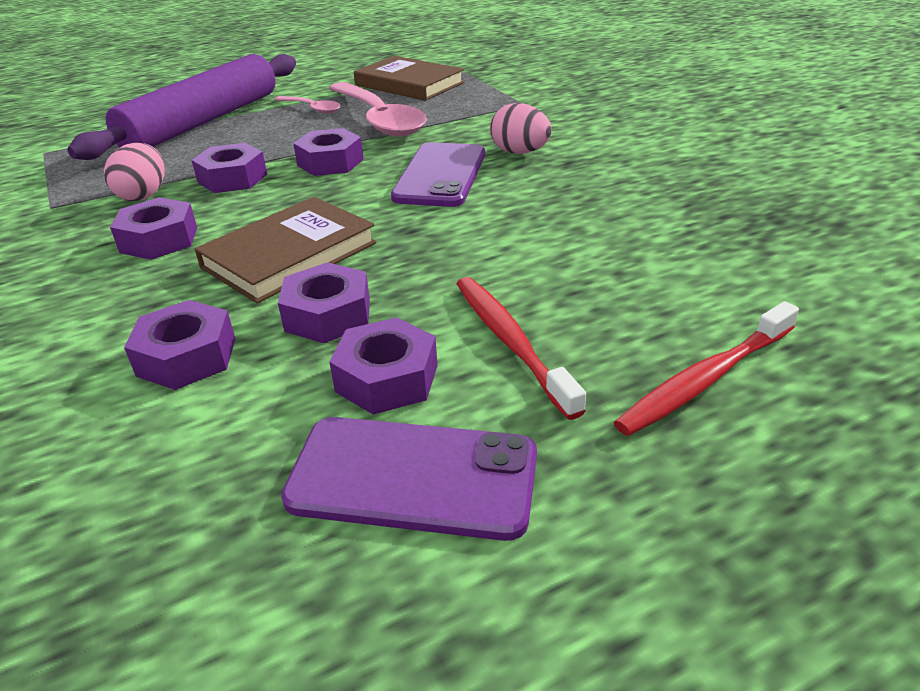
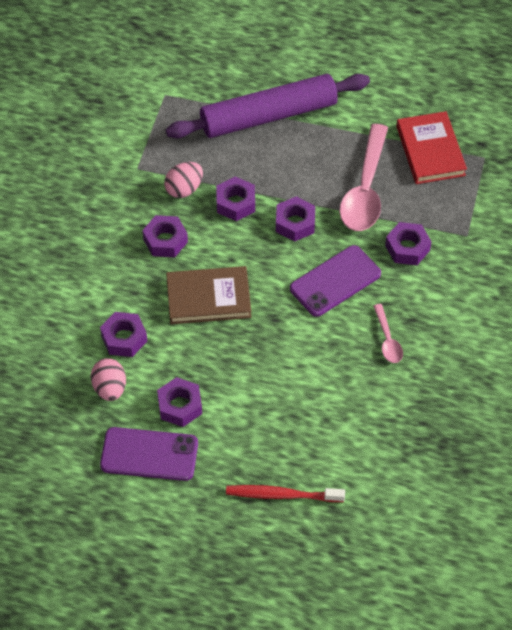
camera: 40 degrees right, 20 degrees up
(312, 109) = (341, 144): pink spoon -> pink spoon (387, 340)
(328, 315) = (190, 353): purple nut -> purple nut (407, 248)
(409, 84) = (430, 151): brown book -> red book
(413, 477) = (149, 454): purple phone -> purple phone turned 45 degrees counterclockwise
(511, 342) = (239, 423): red toothbrush -> none
(519, 152) = (399, 290): pink egg -> pink egg (110, 388)

